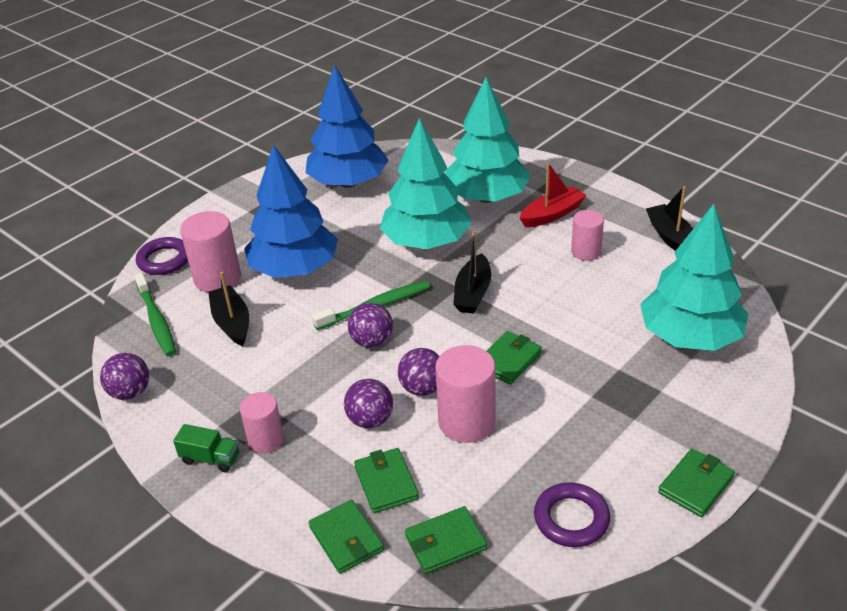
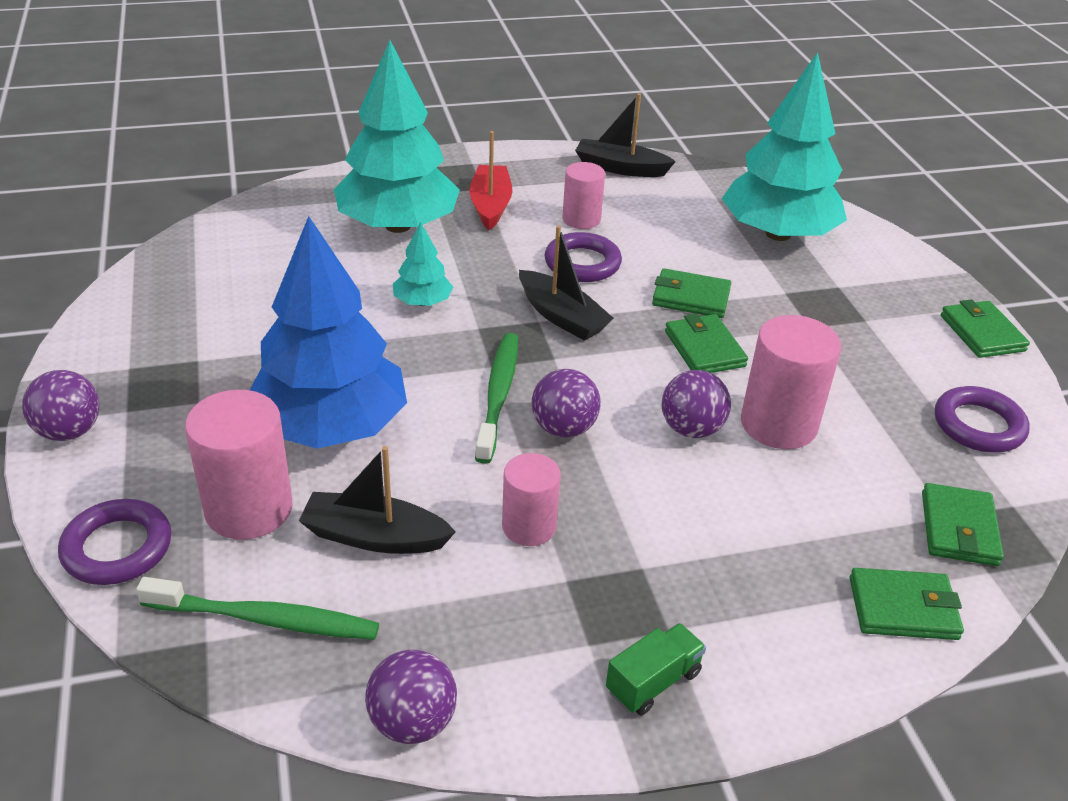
camera: 60 degrees left, 0 degrees up
(266, 439) = (663, 606): pink cylinder -> pink cylinder (529, 526)
(348, 182) = (205, 300): blue tree -> none
(370, 420) = (709, 495): purple ball -> purple ball (69, 431)
(386, 483) = (830, 531): green wallet -> green wallet (691, 298)
(426, 242) = (422, 302): turquoise tree -> turquoise tree, size x0.44
(537, 275) = (582, 263): none -> purple ring

